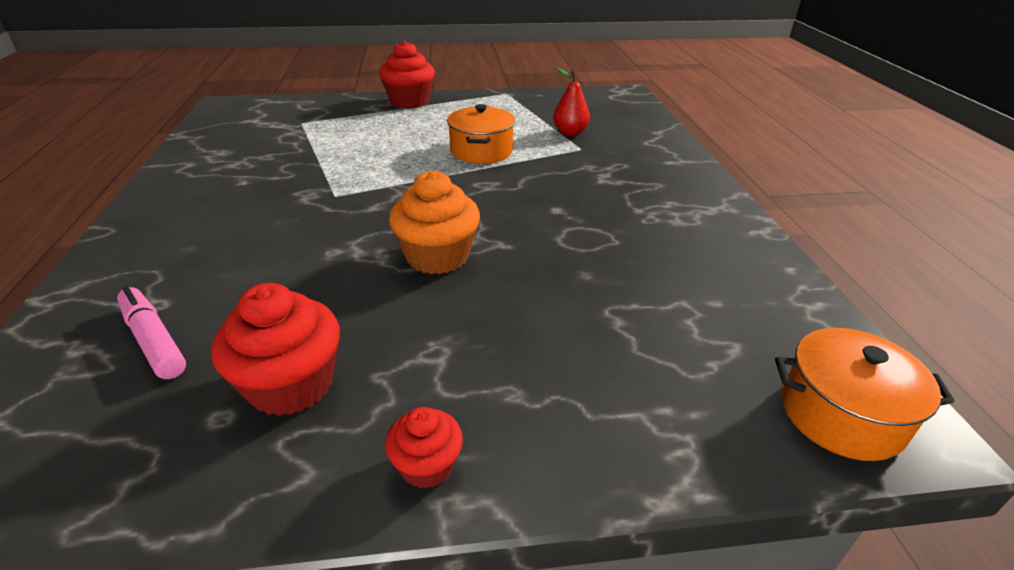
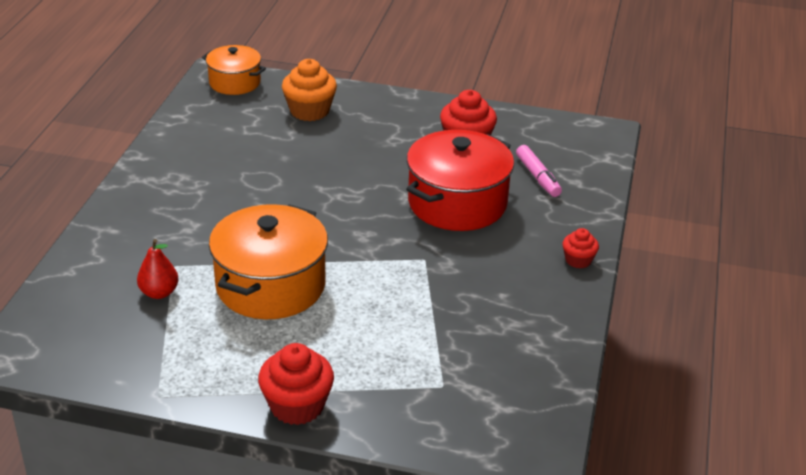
camera: 160 degrees left, 0 degrees up
(301, 265) = (457, 203): none -> red pot
(427, 465) = (414, 106): red cupcake -> red cupcake (578, 260)
(437, 256) = (367, 189): orange cupcake -> orange cupcake (309, 111)
(481, 151) = (270, 285): orange pot -> orange pot, size x1.69

